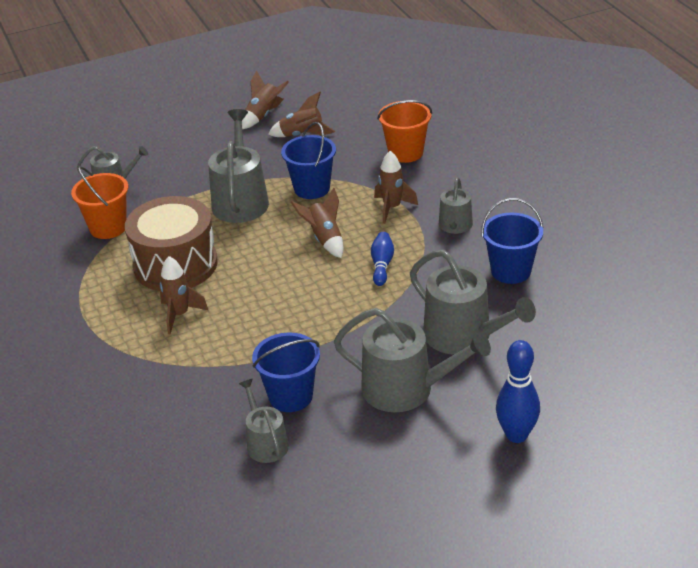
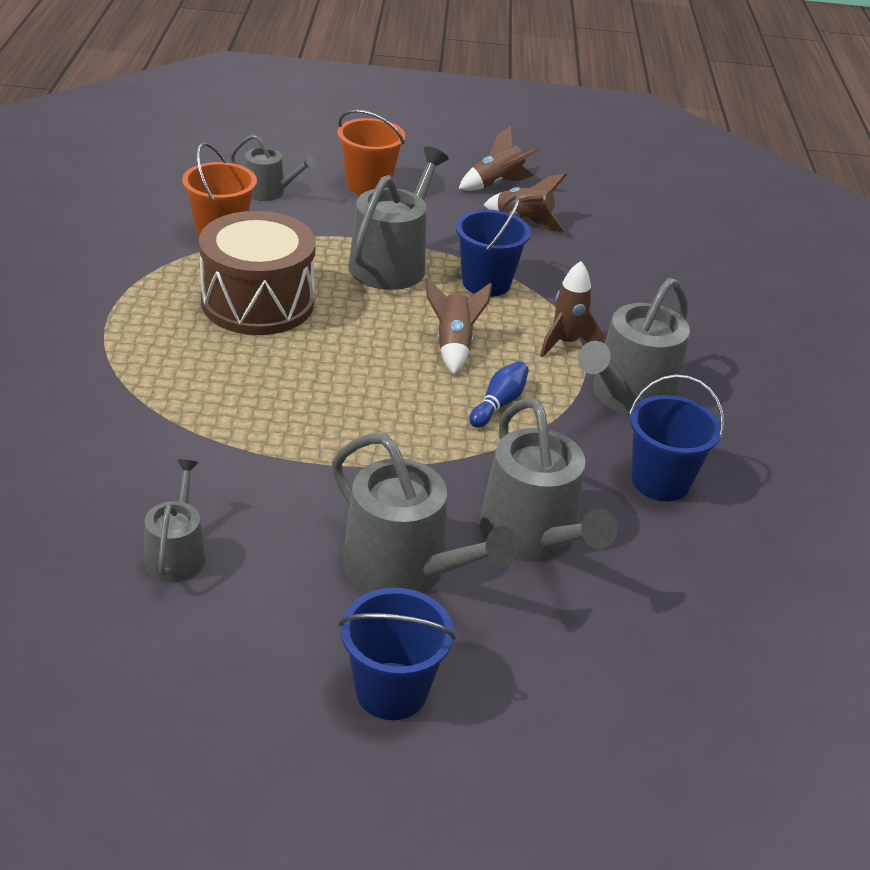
camera: 20 degrees right, 0 degrees up
(179, 315) = (212, 359): brown rocket -> none
(290, 396) = (255, 511): blue bucket -> blue bucket (391, 691)
(405, 153) = (634, 287): orange bucket -> orange bucket (368, 185)
(455, 226) = (629, 396): grey watering can -> grey watering can, size x1.74
(516, 435) = (501, 700): blue bowling pin -> none

